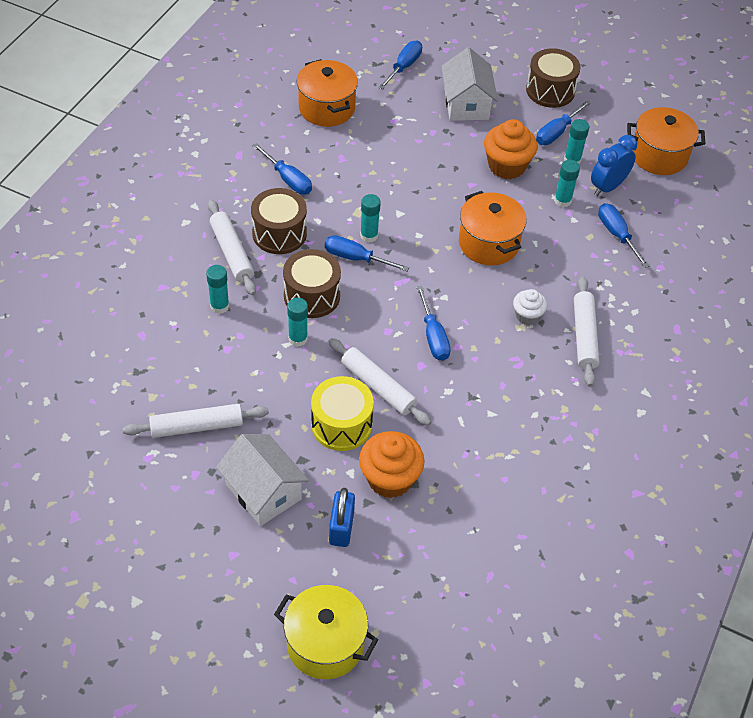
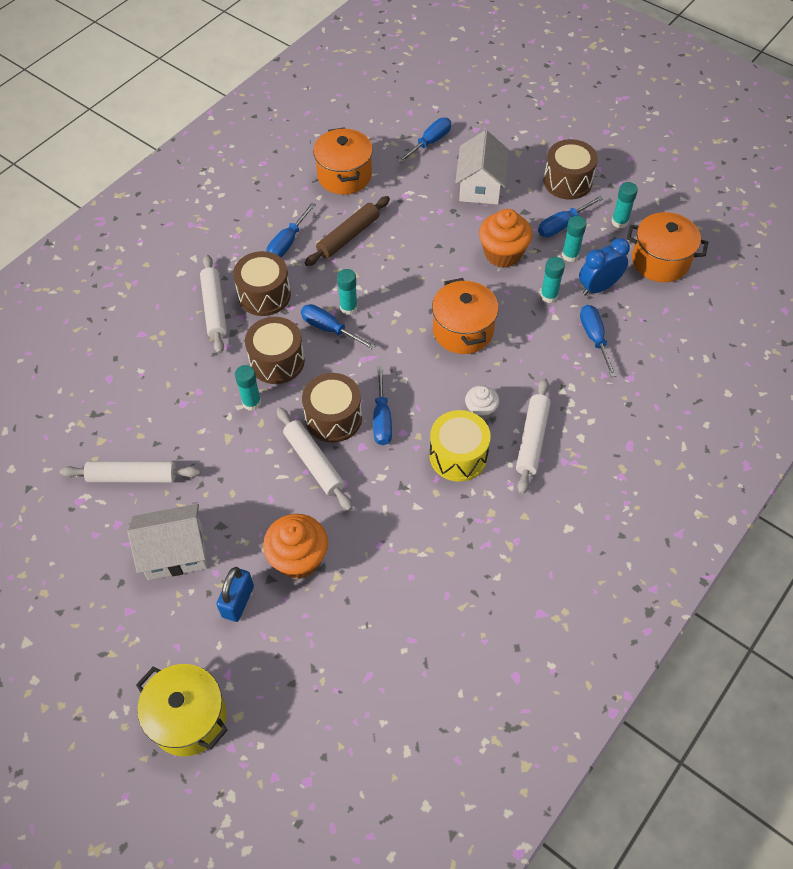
camera: 15 degrees right, 5 degrees up
(219, 306) = (188, 360): turquoise glue stick -> turquoise glue stick (619, 222)
(263, 491) = (175, 552): white house -> white house turned 75 degrees counterclockwise
(288, 179) = (288, 242): blue screwdriver -> blue screwdriver turned 60 degrees clockwise
(341, 425) = (268, 496): yellow drum -> yellow drum (458, 456)
(348, 167) = (348, 236): none -> brown rolling pin
(385, 342) = (333, 418): none -> brown drum

